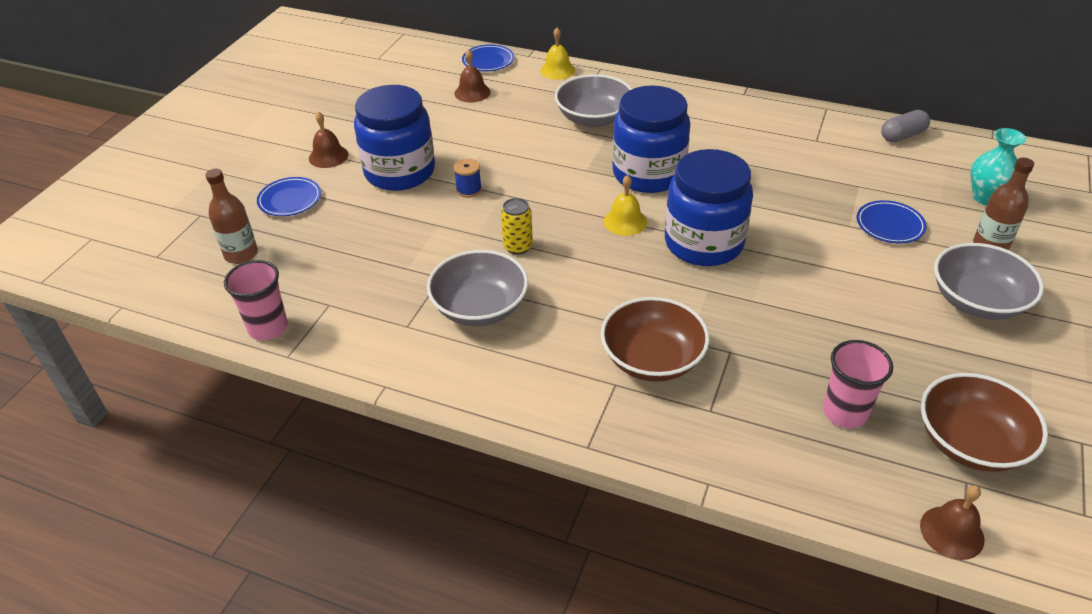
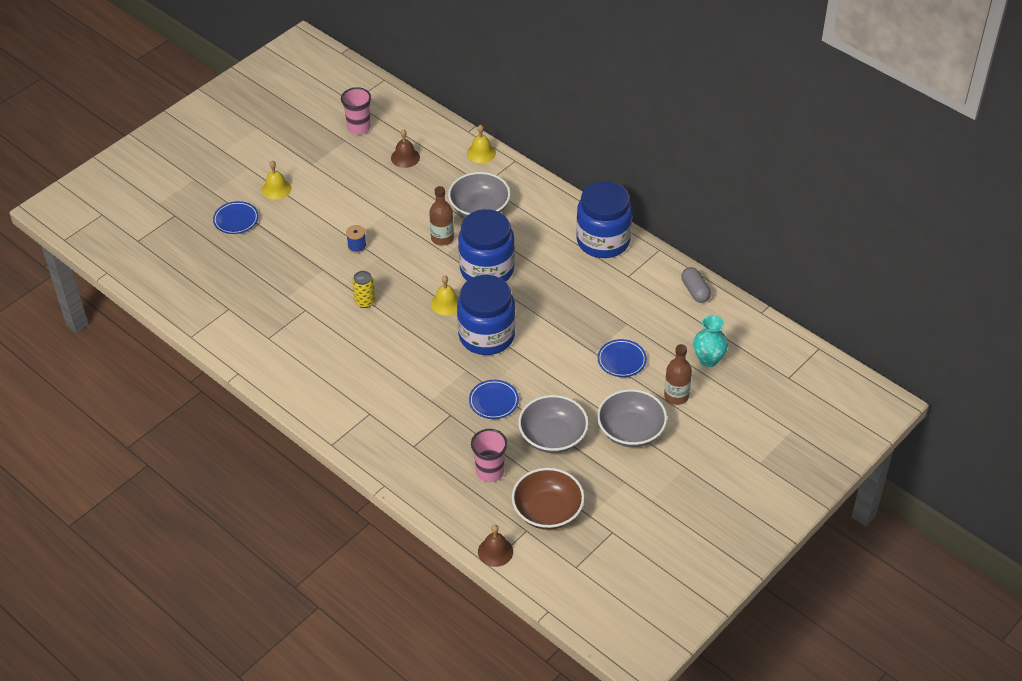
camera: 20 degrees right, 5 degrees up
(241, 254) = (189, 255): brown bottle -> brown bottle (442, 238)
(268, 328) = (187, 314): pink cup -> pink cup (359, 127)
(328, 156) = (276, 189): brown bell -> yellow bell
(400, 172) = (318, 217): blue jar -> blue jar (603, 241)
(480, 308) = (318, 339): grey bowl -> grey bowl (553, 437)
(488, 61) = (434, 128): blue plate -> blue plate (493, 401)
(652, 359) = (400, 405): brown bowl -> none
(902, 136) = (695, 291): grey capsule -> grey capsule turned 75 degrees clockwise

